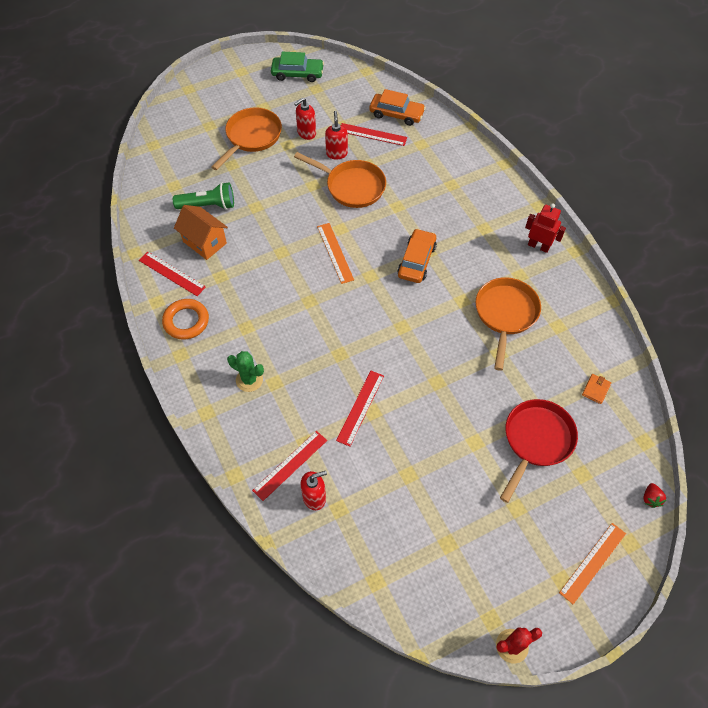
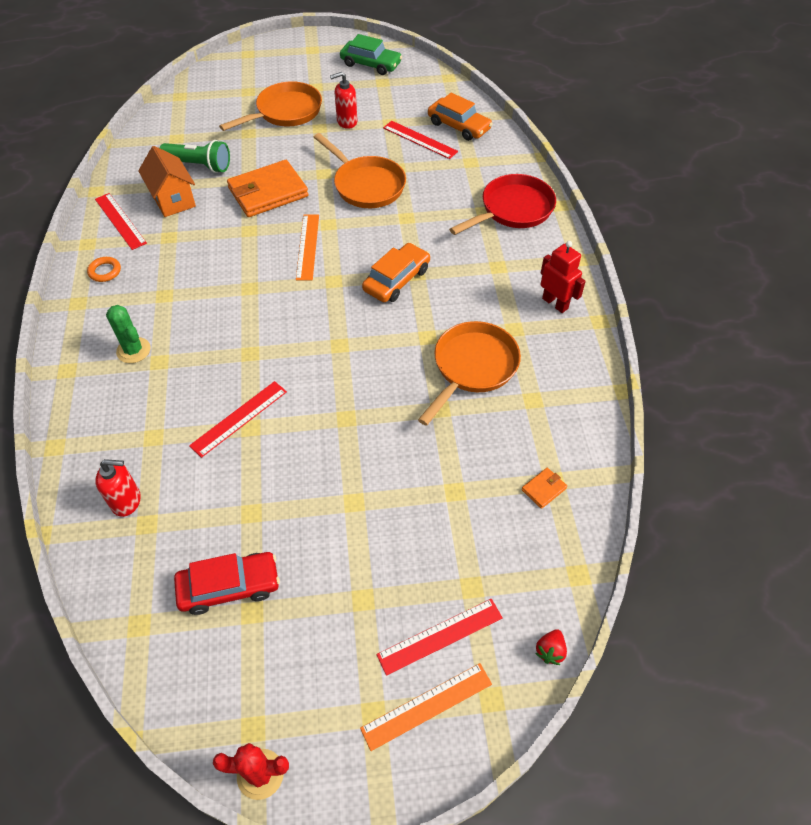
camera: 20 degrees right, 5 degrees down
(186, 321) = (105, 271): orange ring -> orange ring, size x0.59
(278, 214) = (268, 192): none -> orange wallet
(290, 465) = (121, 456): red ruler -> red ruler (440, 636)
(336, 153) = (368, 149): red soap dispenser -> none
(423, 532) = (229, 587): none -> red car
(536, 441) = (432, 526): red pan -> red pan (513, 210)

